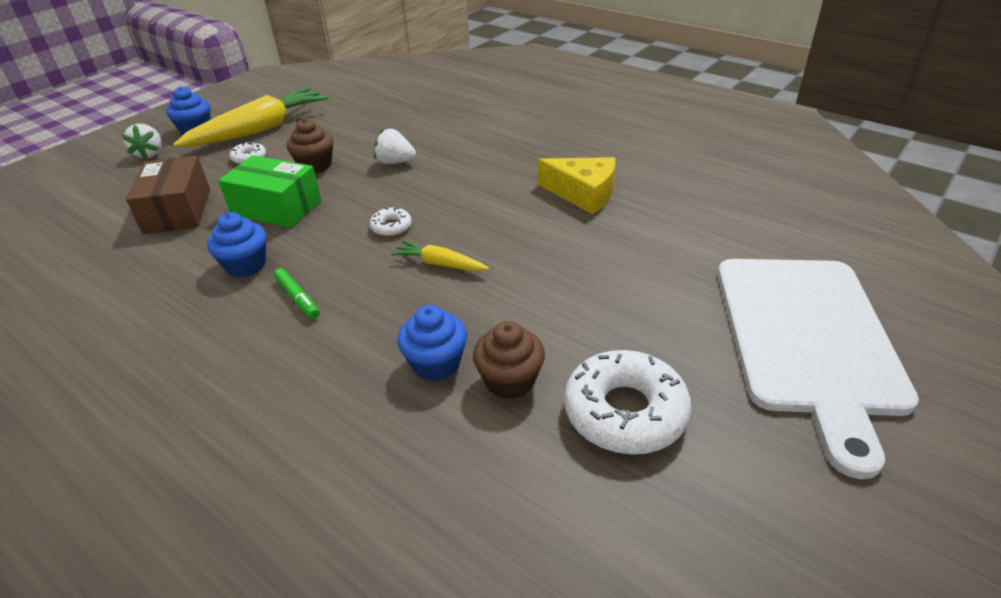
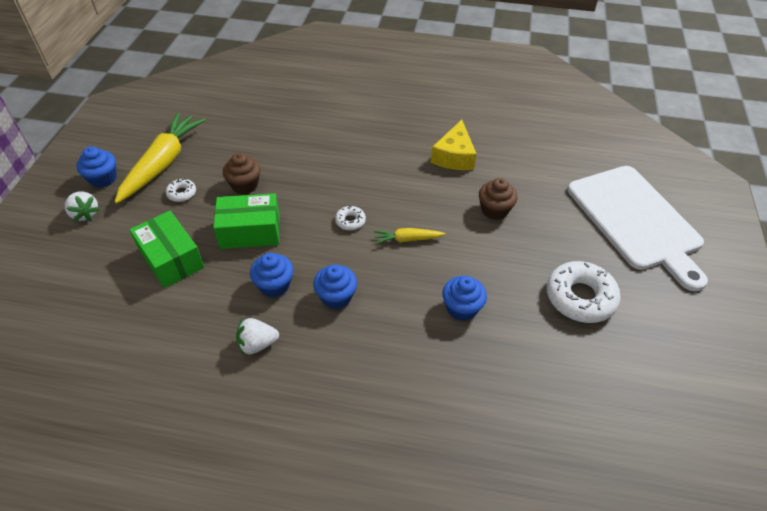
camera: 30 degrees left, 10 degrees up
(177, 210) = (171, 259): brown box -> green box
(298, 298) = (336, 297): green marker -> blue cupcake
(395, 162) = (305, 165): white strawberry -> white strawberry (257, 344)
(510, 380) = (510, 303): brown cupcake -> brown cupcake (494, 210)
(583, 194) = (454, 156): yellow cheese -> yellow cheese turned 105 degrees clockwise

